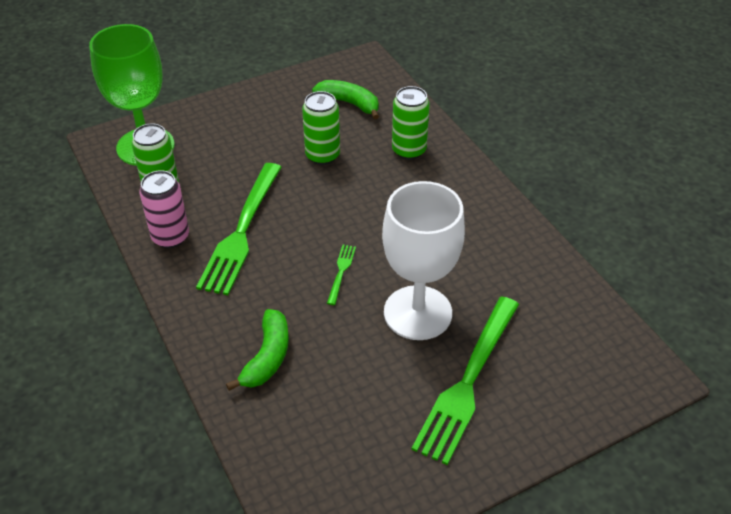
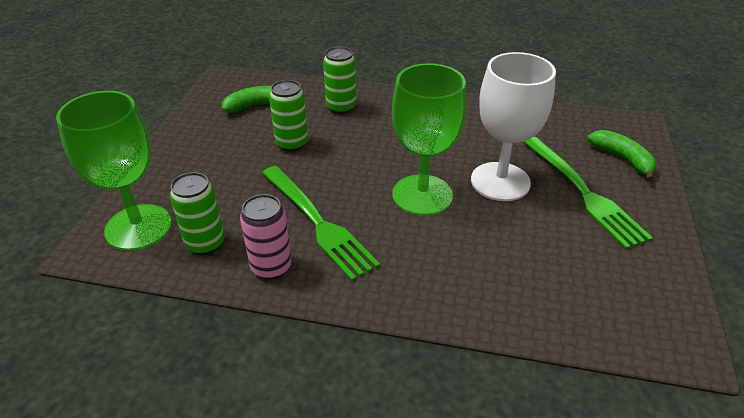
camera: 50 degrees left, 5 degrees down
(267, 357) = (471, 277): green banana -> green banana (622, 159)
(341, 271) = (422, 195): green fork -> green goblet

